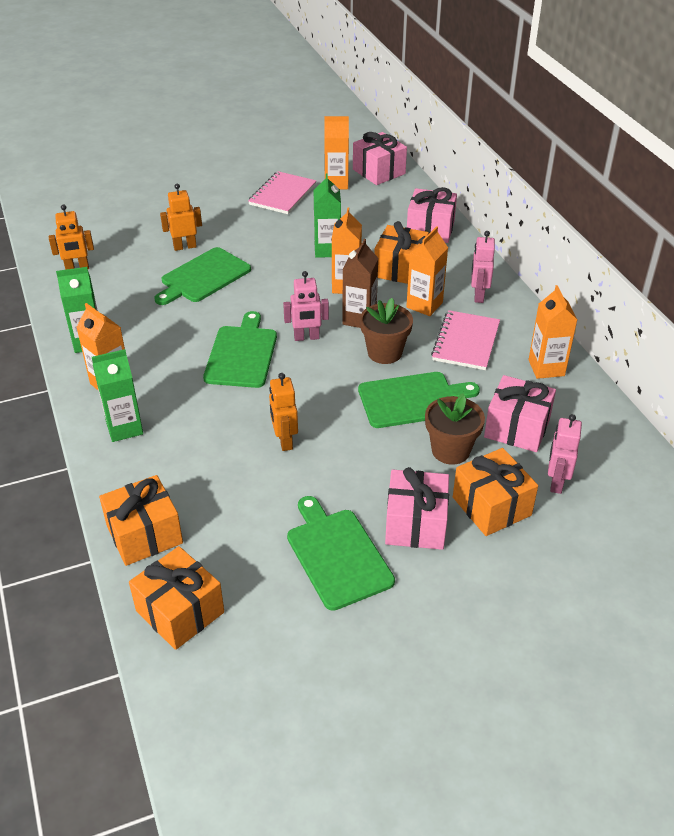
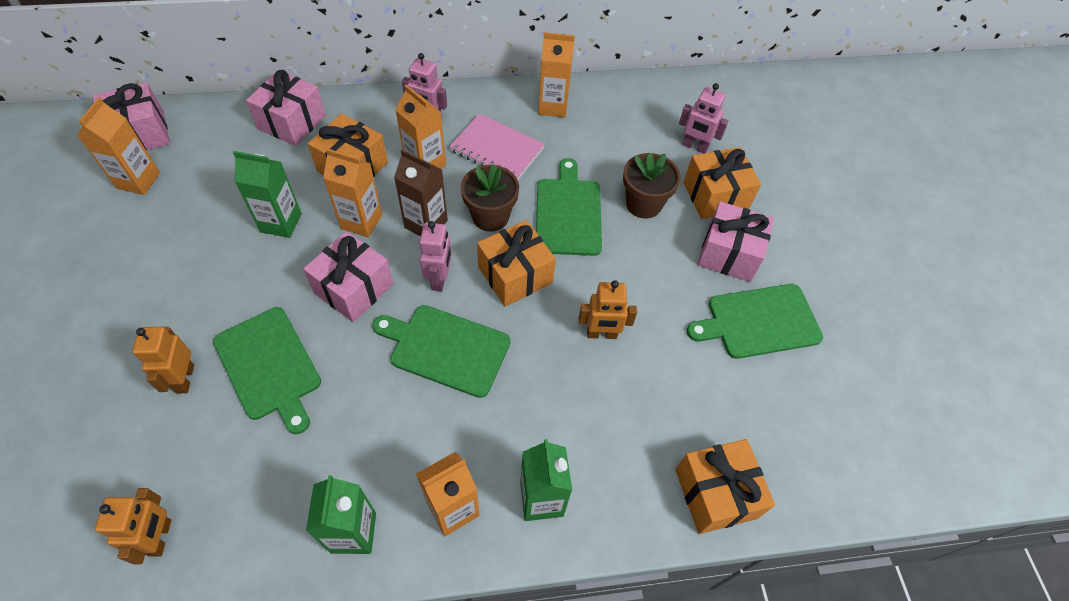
camera: 80 degrees left, 15 degrees up
(180, 611) = (819, 470): orange gift -> orange gift (515, 275)
(282, 195) = (126, 242): pink notebook -> none
(517, 428) = (625, 150): pink gift -> pink gift (354, 288)

